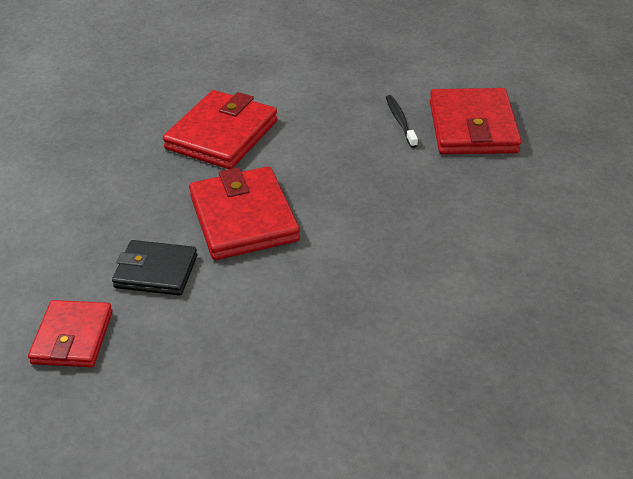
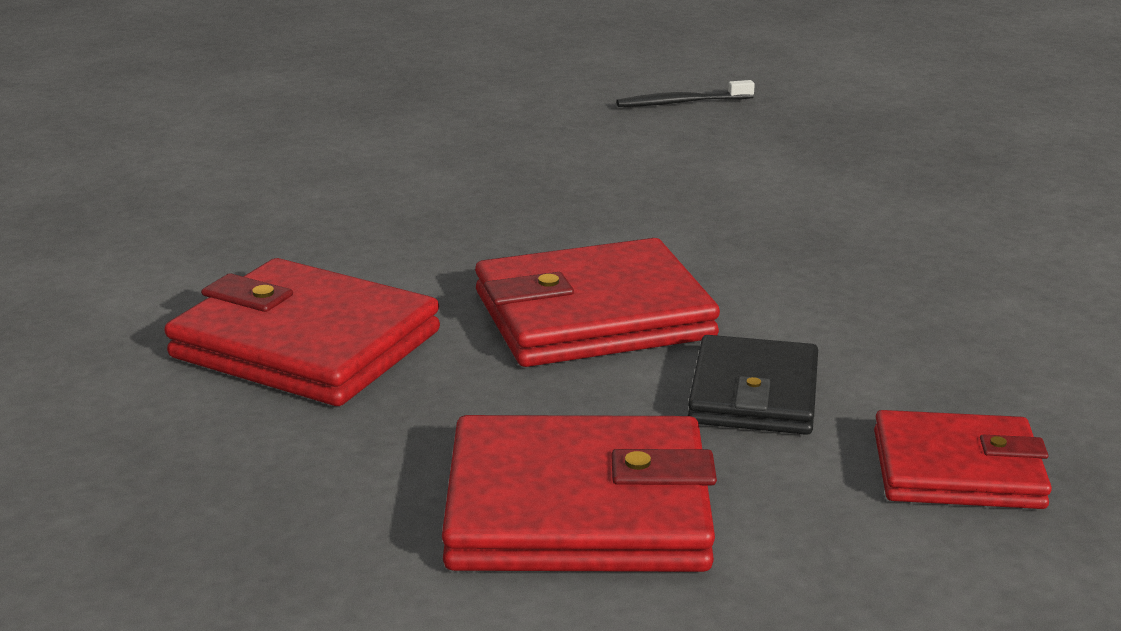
camera: 90 degrees left, 15 degrees down
(400, 121) = (325, 187): black toothbrush -> black toothbrush (681, 103)
(472, 127) = (364, 140): red wallet -> red wallet (578, 509)

